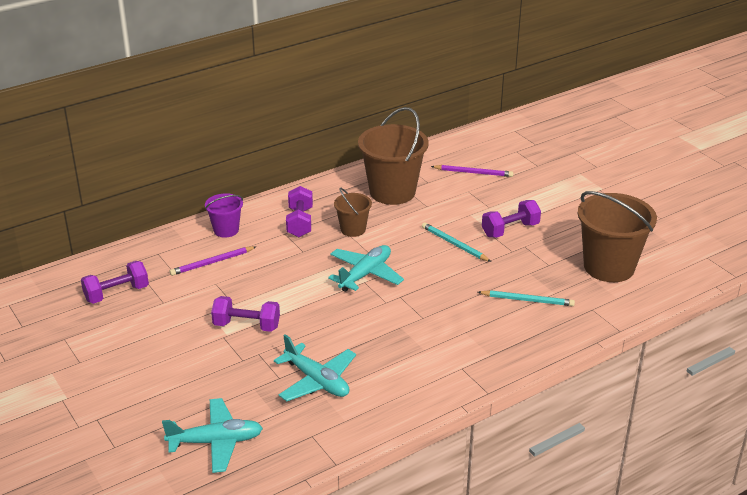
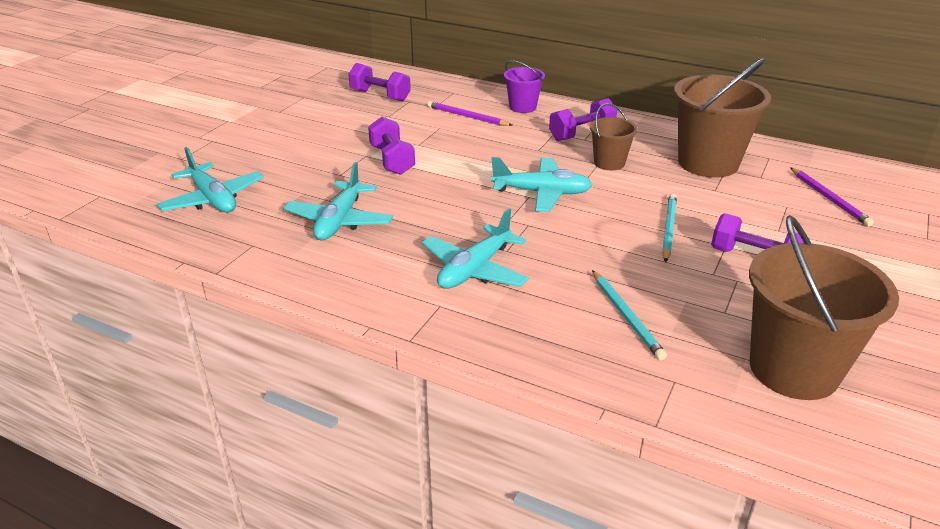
camera: 60 degrees right, 0 degrees up
(434, 339) = (474, 269): none -> turquoise plane

